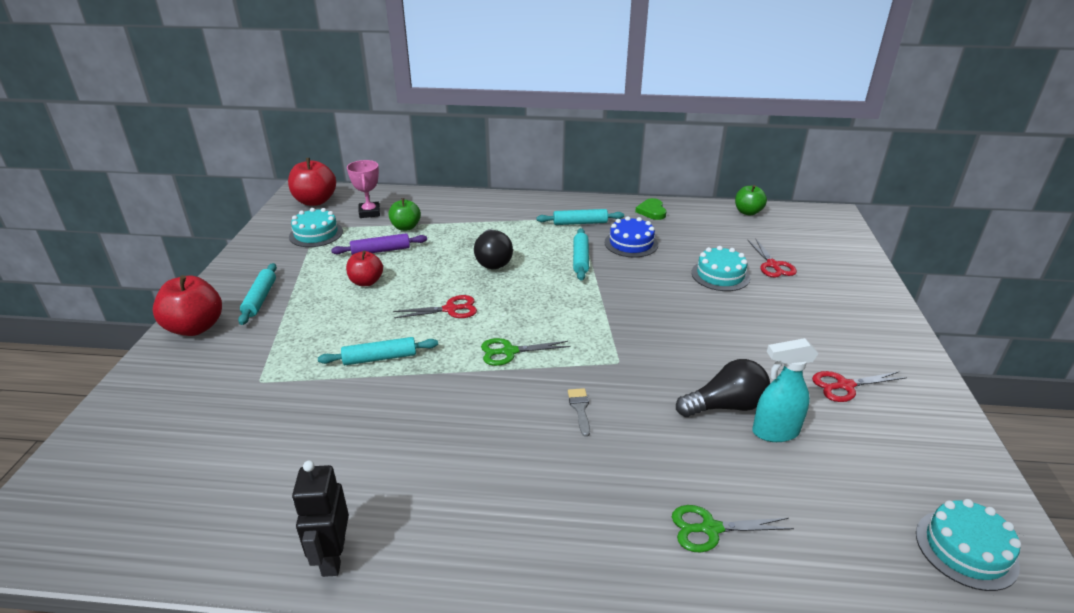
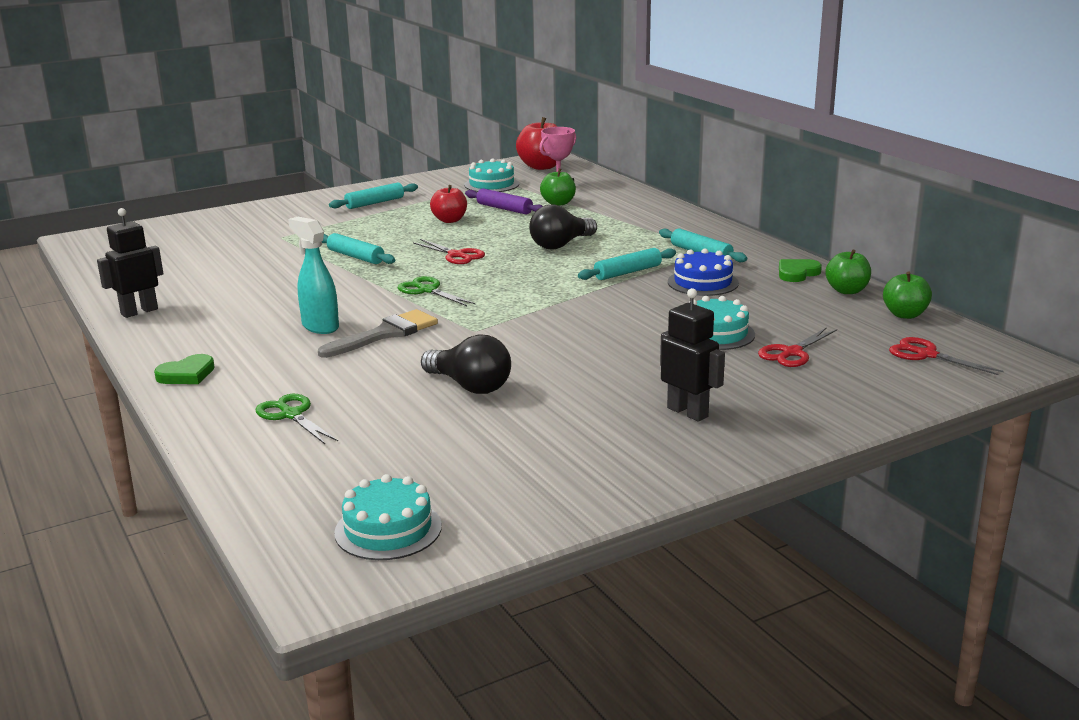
camera: 55 degrees right, 10 degrees down
(195, 327) = (314, 201): red apple -> none
(553, 573) = (187, 374): none -> green heart
(580, 408) = (385, 334): grey brush -> grey brush, size x1.92
(696, 210) = (847, 291): none -> green apple
(774, 432) = (458, 414): turquoise spray bottle -> turquoise spray bottle (320, 326)
(836, 335) = (688, 412): none -> black robot
(844, 386) = (590, 433): red scissors -> red scissors (926, 355)

